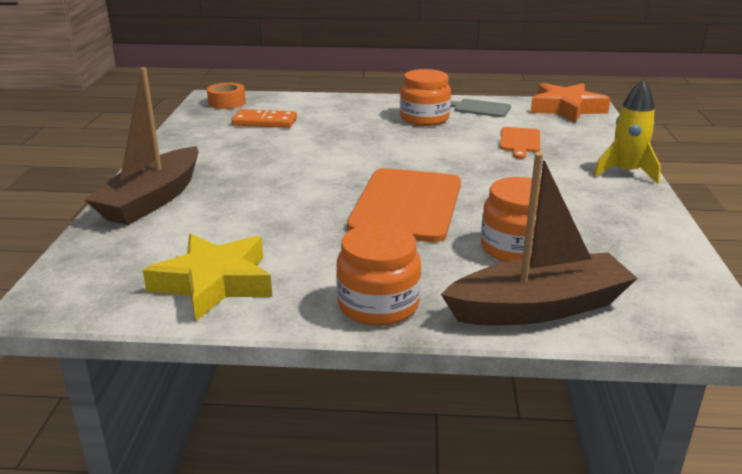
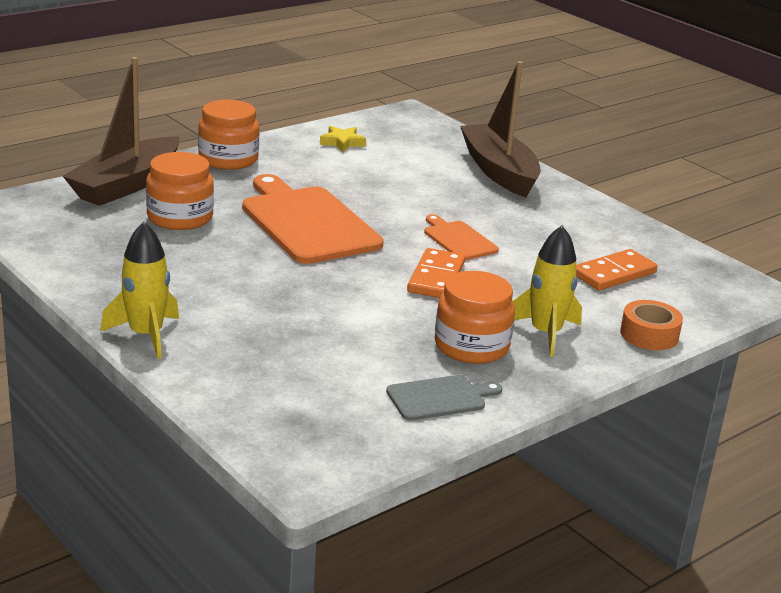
camera: 135 degrees right, 0 degrees up
(214, 283) = (342, 142): yellow star -> yellow star, size x0.50
(227, 103) = (719, 287): orange tape -> orange tape (649, 335)
(372, 112) = (545, 333): none -> yellow rocket
(378, 149) = (436, 277): none -> orange domino
(520, 141) = (310, 345): orange cutting board -> orange cutting board (458, 239)
(566, 109) = (325, 450): orange star -> none

